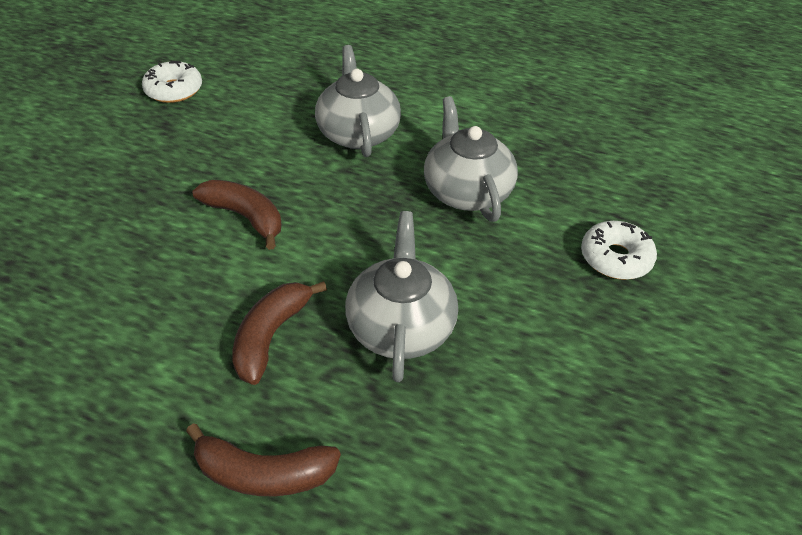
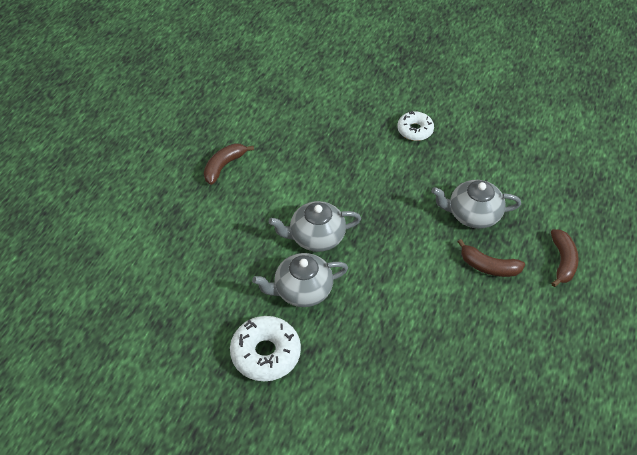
camera: 90 degrees left, 5 degrees up
(174, 90) = (265, 353): white donut -> white donut, size x1.56
(245, 217) = (402, 289): brown banana -> brown banana (224, 166)
(467, 191) = (369, 185): grey teapot -> grey teapot (302, 290)

